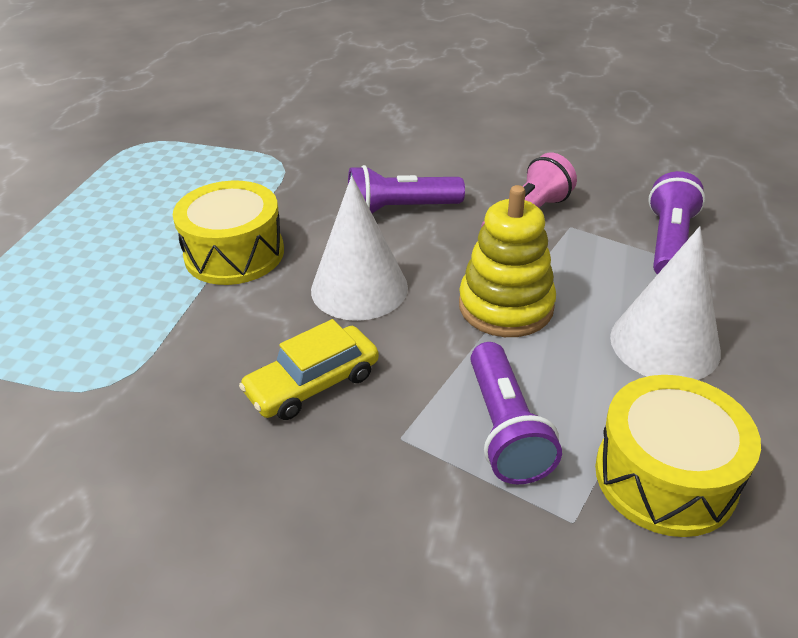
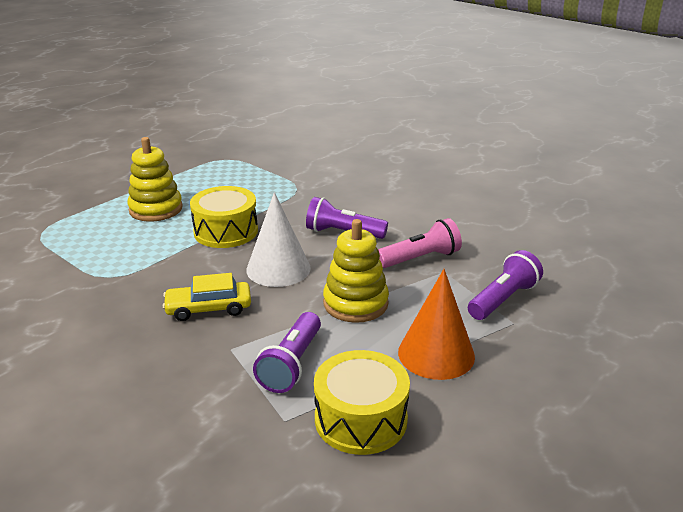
camera: 25 degrees right, 10 degrees down
(94, 249) = (156, 209): none -> yellow stacking toy
(664, 343) = (436, 354): white cone -> orange cone

